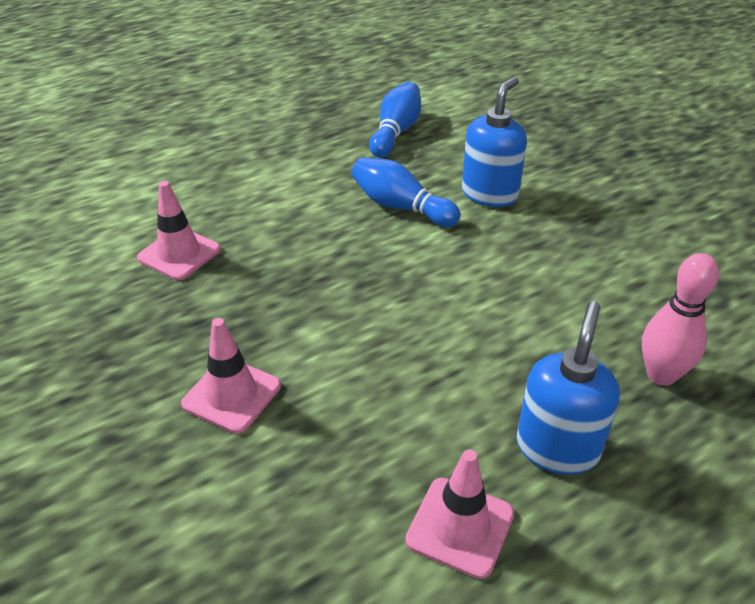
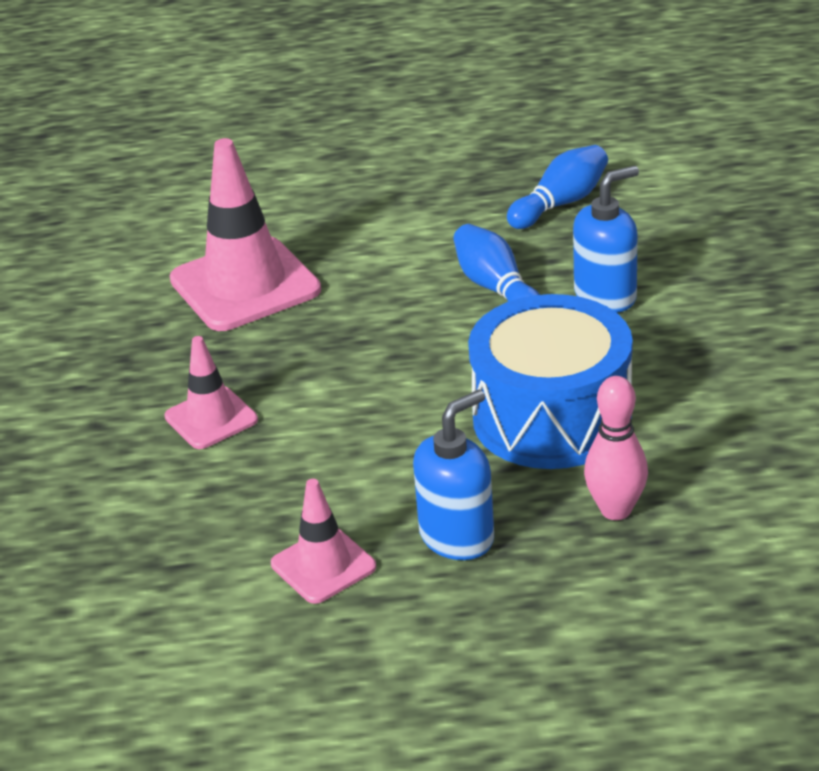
camera: 30 degrees right, 5 degrees down
(179, 254) = (245, 285): pink traffic cone -> pink traffic cone, size x1.83
(537, 305) = (551, 417): none -> blue drum

